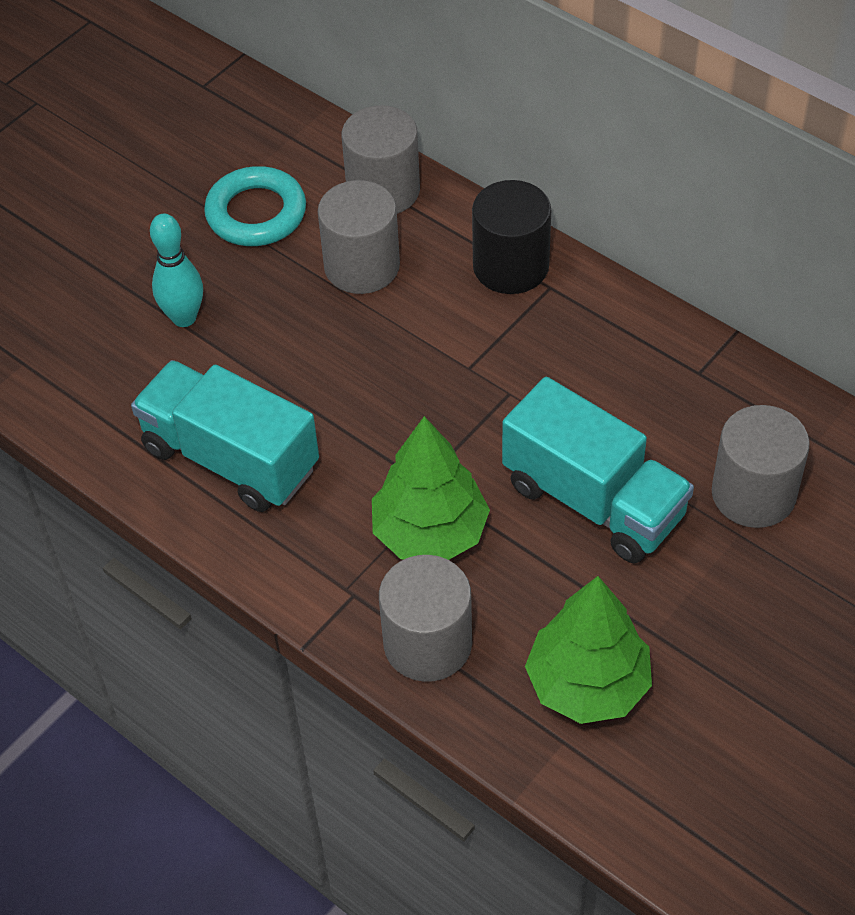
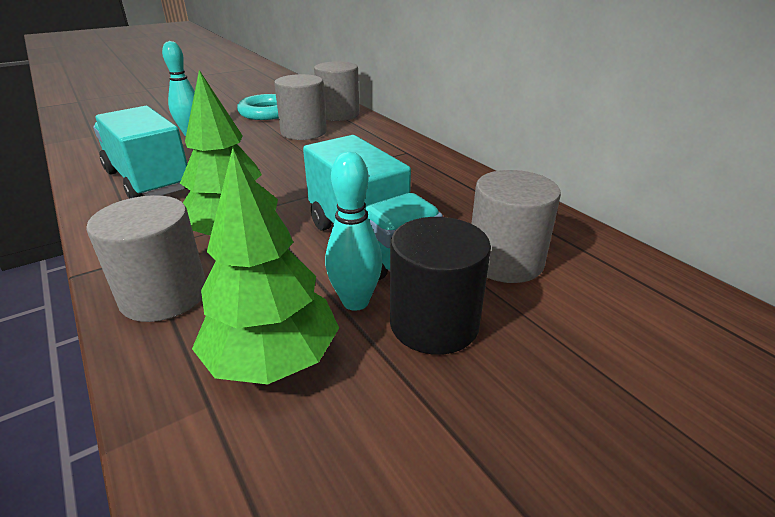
camera: 15 degrees right, 20 degrees down
(510, 266) = (388, 143): black cylinder -> black cylinder (434, 323)
(625, 596) = (355, 302): none -> turquoise bowling pin

